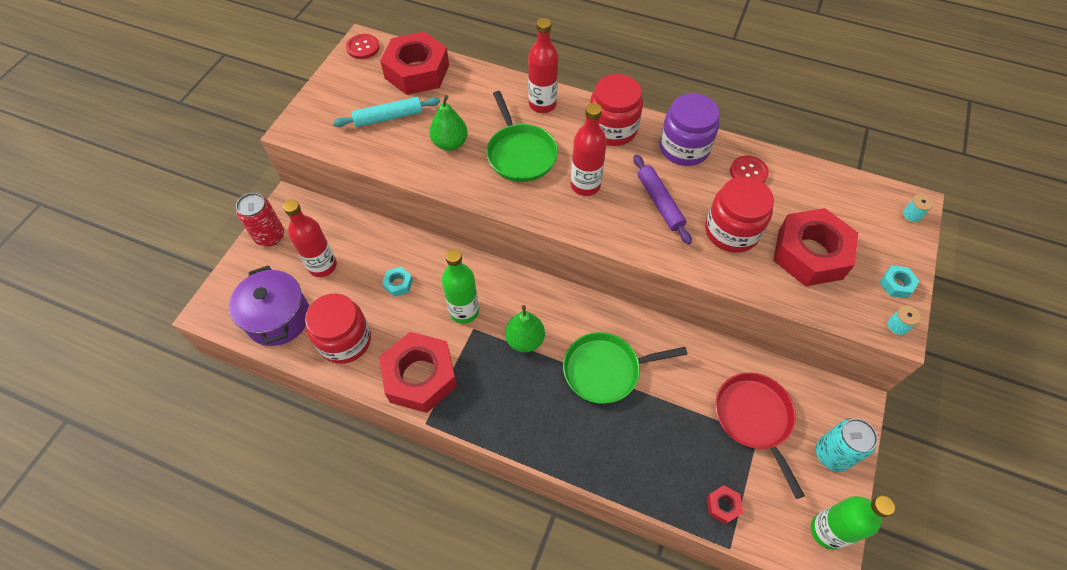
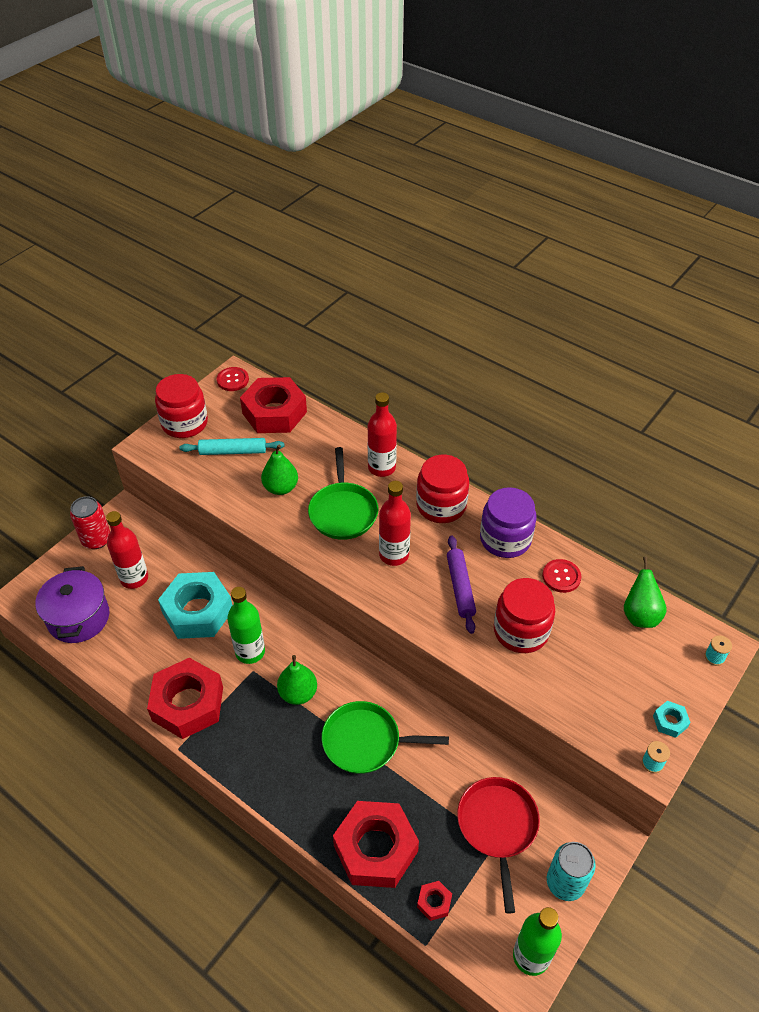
camera: 15 degrees right, 10 degrees down
(345, 340) = (131, 653): red jar -> red jar (184, 423)
(398, 284) = (197, 611): turquoise nut -> turquoise nut, size x2.42
(810, 254) = (592, 671): red nut -> red nut (375, 849)
(832, 192) = (640, 615): none -> green pear

